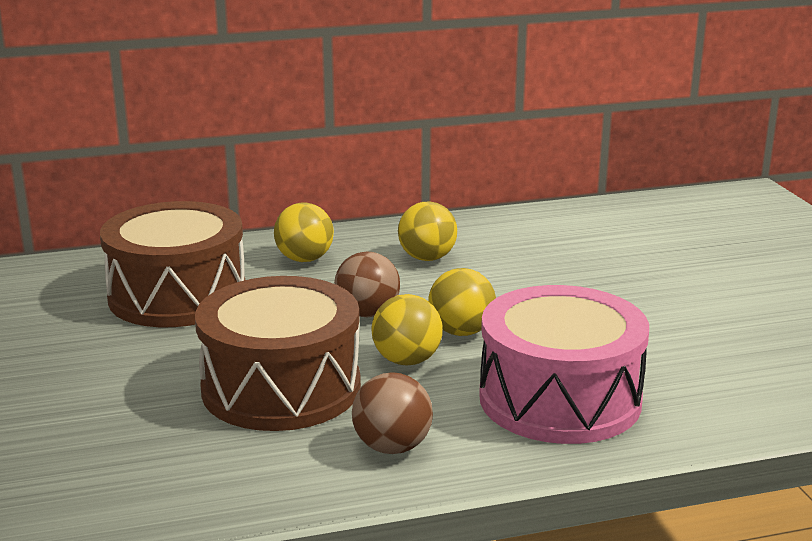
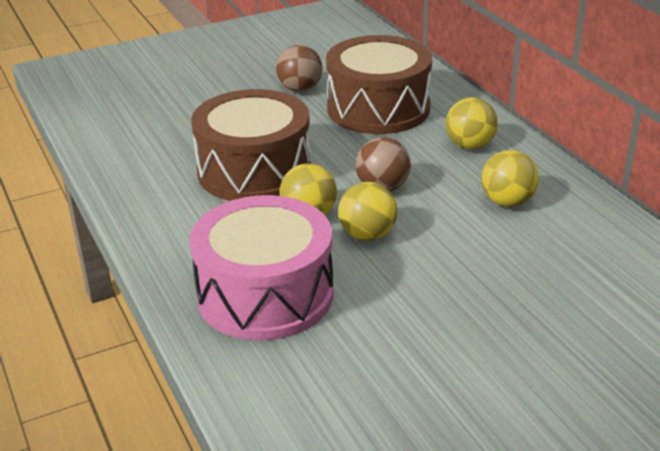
camera: 80 degrees right, 10 degrees up
(392, 447) = (182, 225): brown ball -> brown ball (300, 89)

